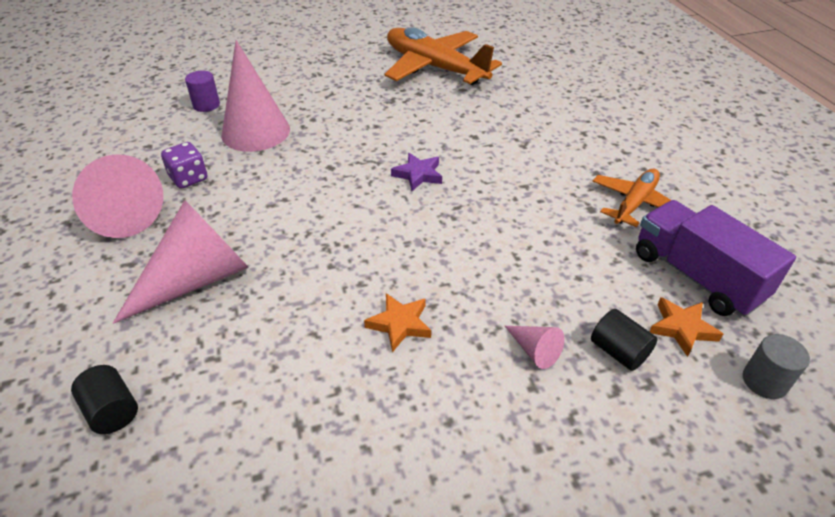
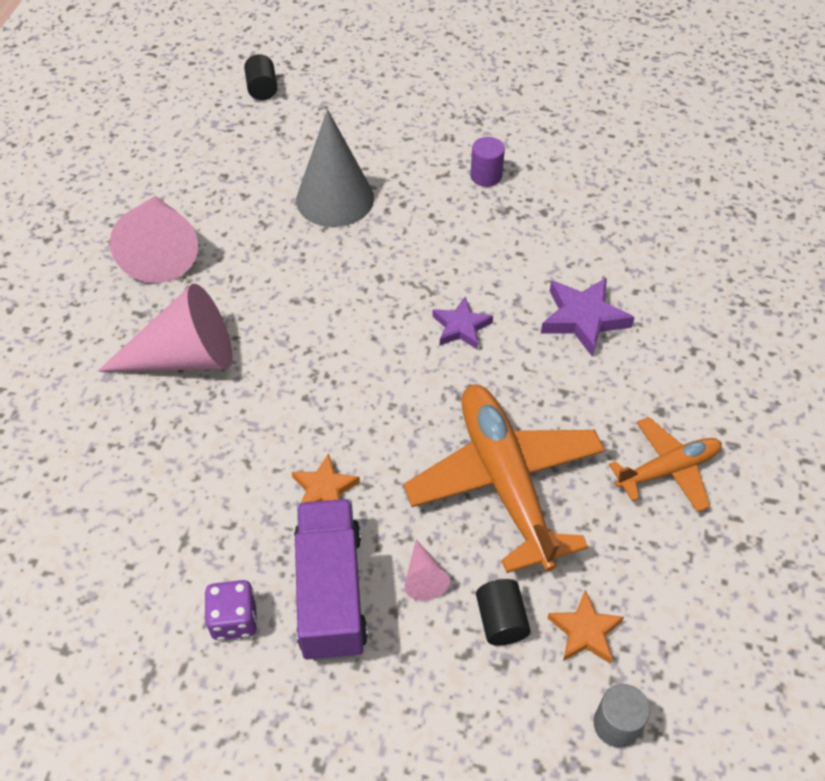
camera: 30 degrees right, 10 degrees up
(112, 411) = (59, 454): black cylinder -> black cylinder (262, 89)
(189, 178) = (239, 235): purple dice -> purple dice (234, 619)
(206, 105) = (308, 140): purple cylinder -> purple cylinder (486, 176)
(256, 132) = (335, 199): pink cone -> grey cone
(434, 67) = (591, 179): orange plane -> orange plane (505, 481)
(499, 140) = (583, 319): none -> purple star
(696, 276) = (654, 586): purple truck -> purple truck (331, 592)

